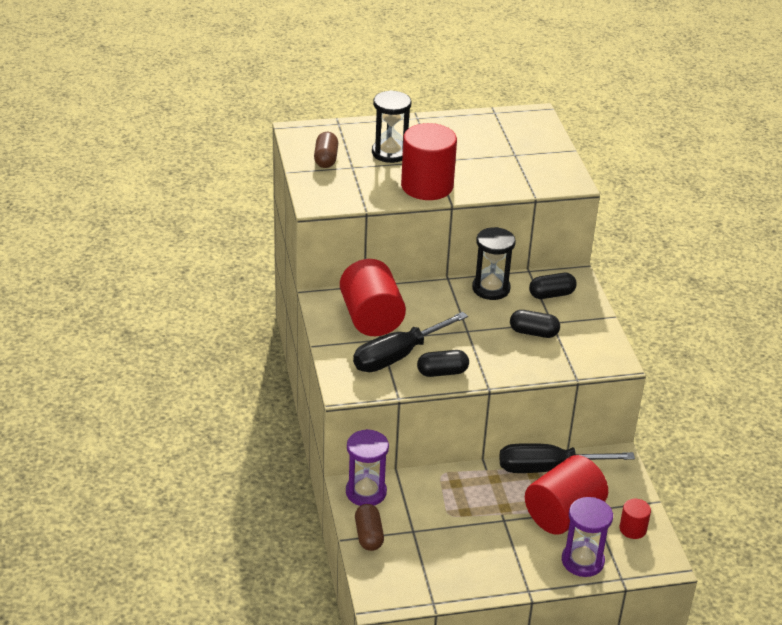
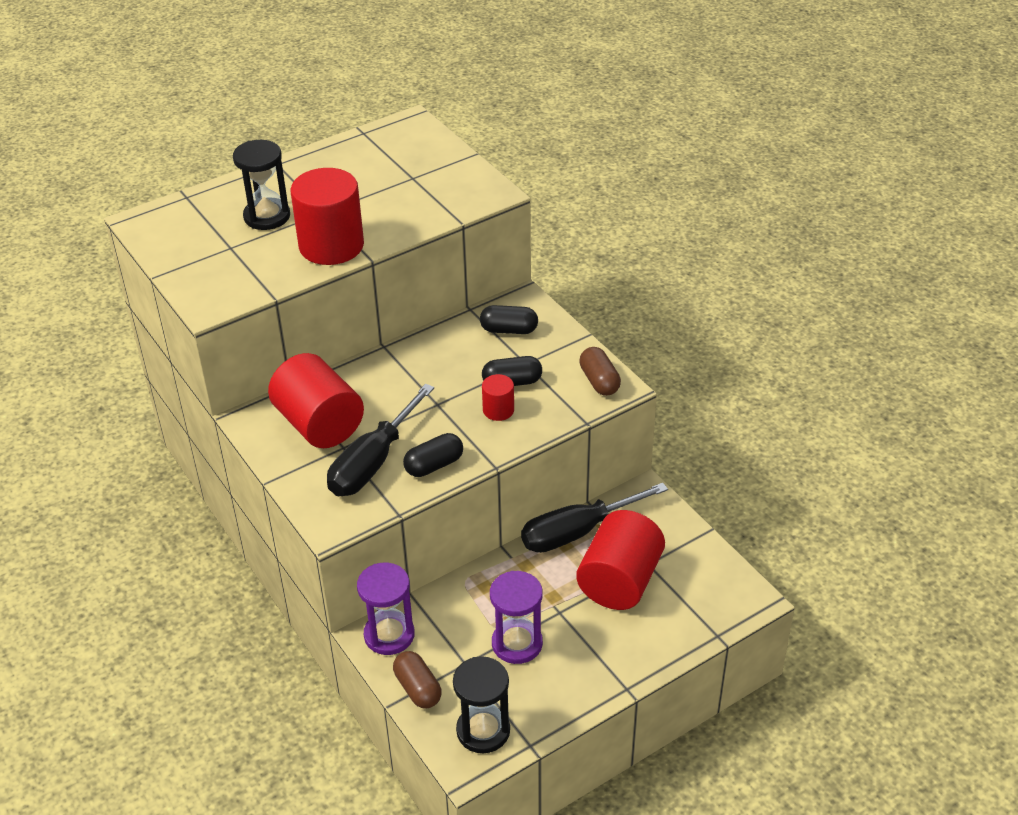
camera: 20 degrees left, 5 degrees up
(326, 159) = (193, 246): brown capsule -> brown capsule (599, 381)
(491, 288) = (438, 344): black hourglass -> black hourglass (483, 731)
(551, 294) = (509, 330): black capsule -> black capsule turned 45 degrees clockwise
(582, 561) = (667, 630): purple hourglass -> purple hourglass (517, 643)
(632, 529) = (701, 572): red cylinder -> red cylinder (498, 410)

